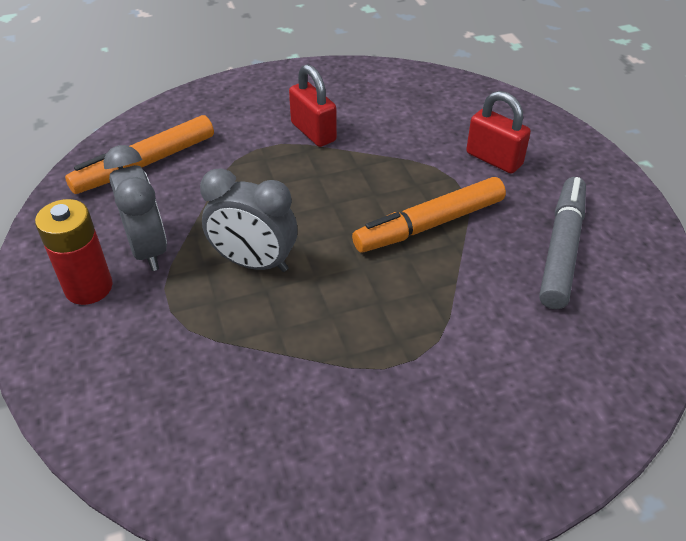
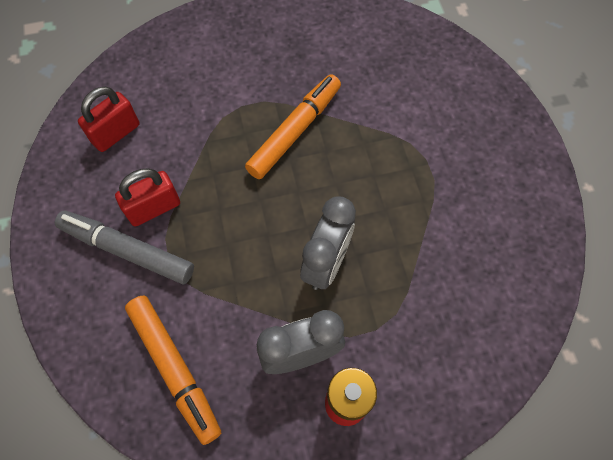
camera: 85 degrees left, 20 degrees up
(429, 225) = (294, 131): orange marker -> orange marker turned 120 degrees counterclockwise
(494, 159) = (221, 74): red padlock -> red padlock (116, 133)
(561, 249) = (329, 54): grey marker -> grey marker (127, 251)

